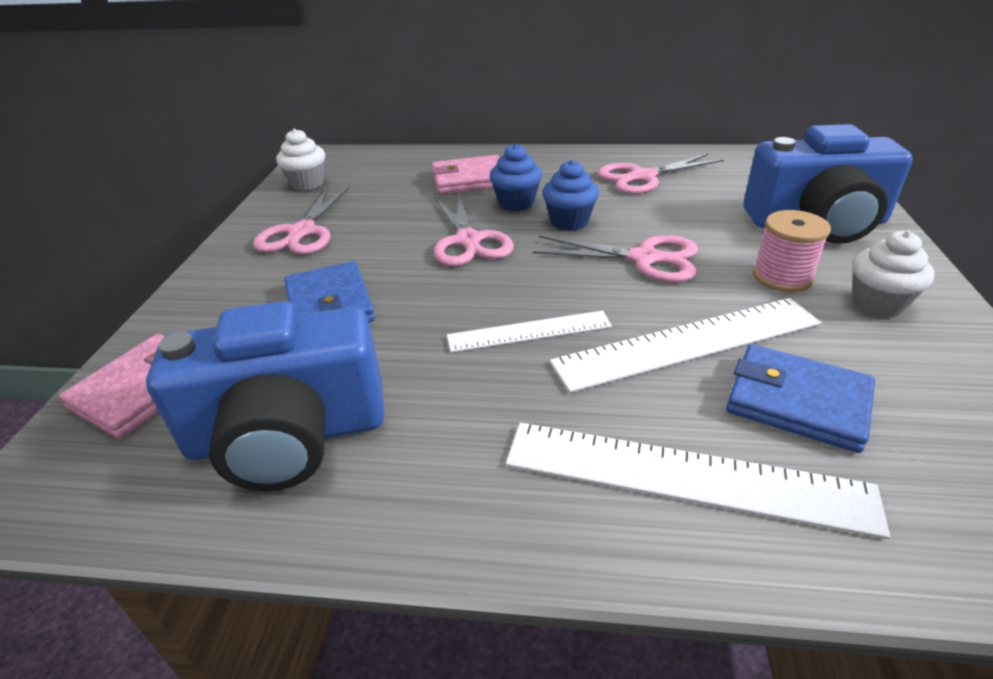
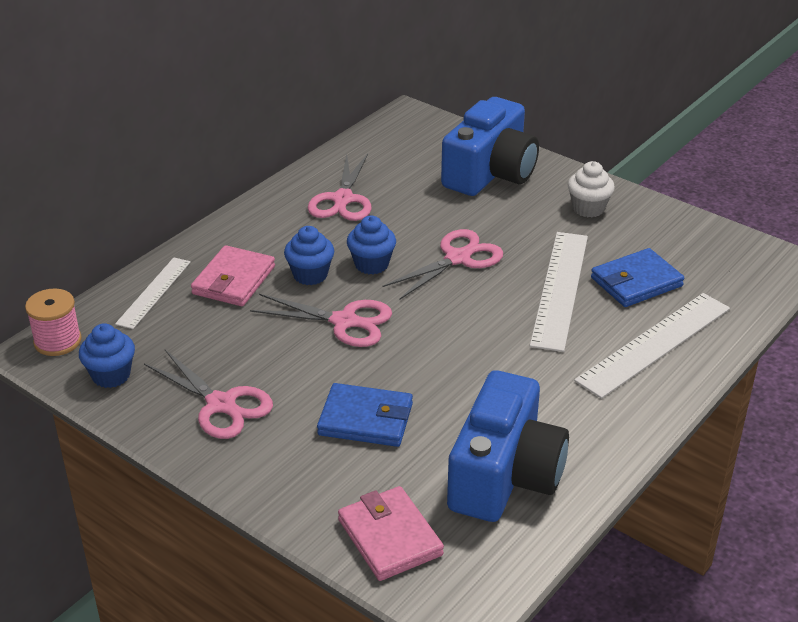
camera: 60 degrees left, 0 degrees up
(307, 183) = (111, 375): white cupcake -> blue cupcake
(529, 331) = (491, 341): white ruler -> white ruler (154, 292)
(782, 277) = (532, 221): pink spool -> pink spool (57, 341)

